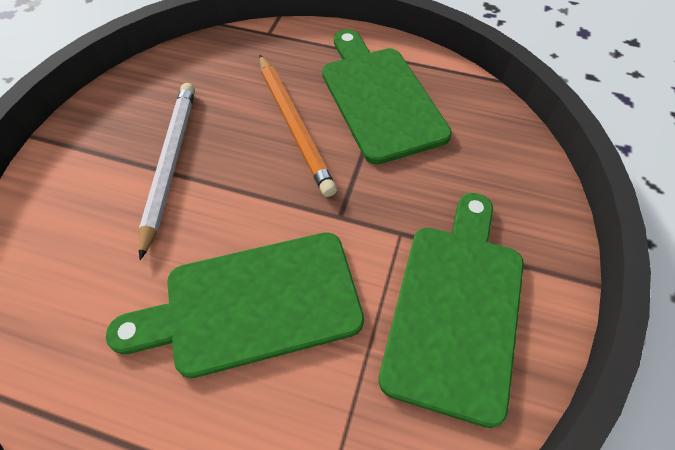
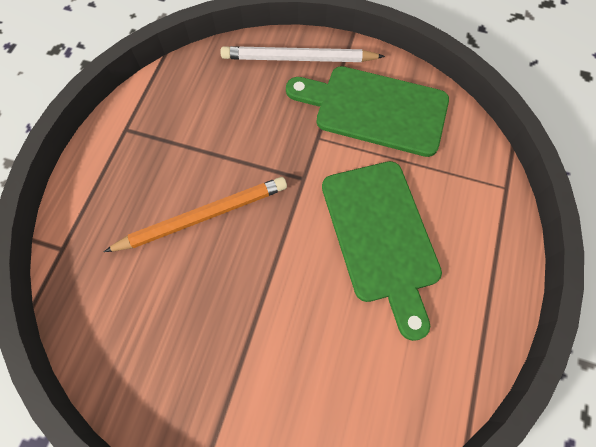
camera: 90 degrees left, 10 degrees up
(170, 164) = (244, 324): white pencil -> white pencil (298, 58)
(380, 98) = (175, 145): green cutting board -> none

